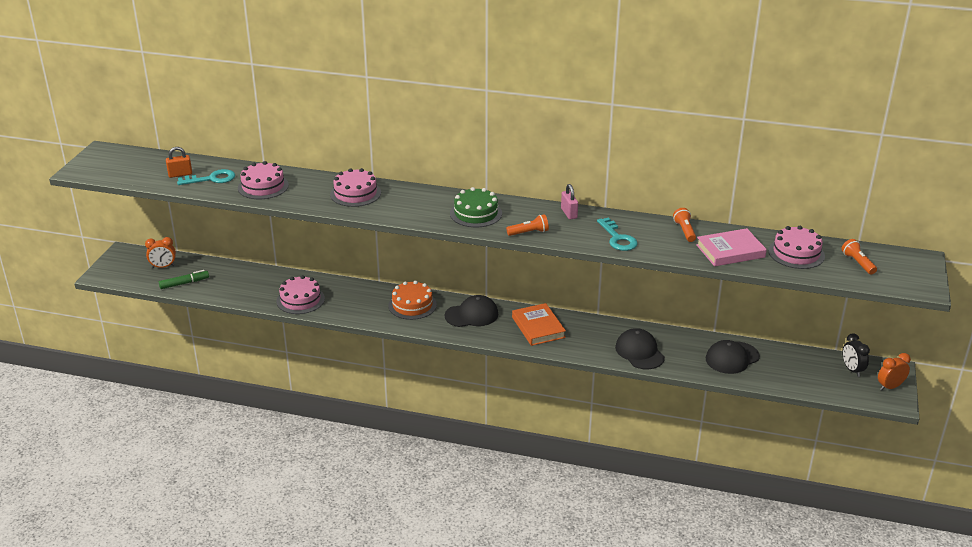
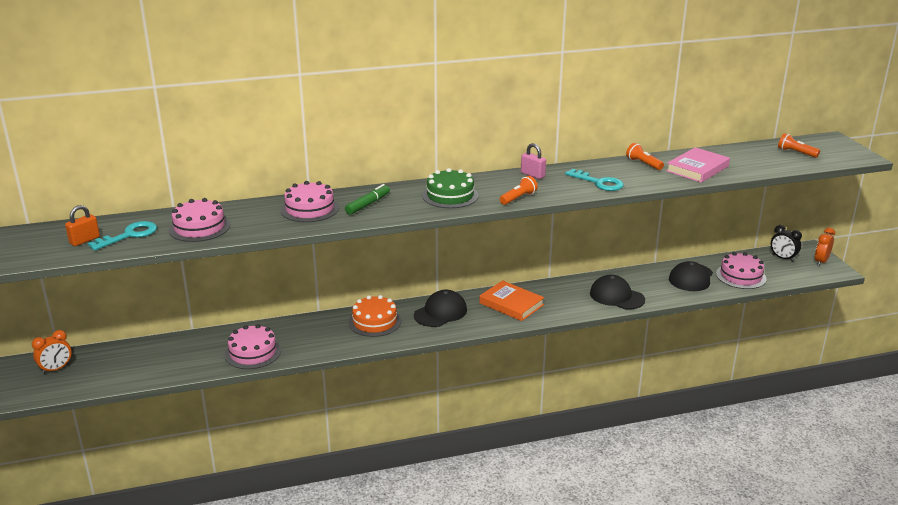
camera: 30 degrees left, 5 degrees down
(184, 283) = (99, 378): green marker -> green marker (368, 204)
(796, 253) = (746, 157): pink cake -> pink cake (741, 276)

